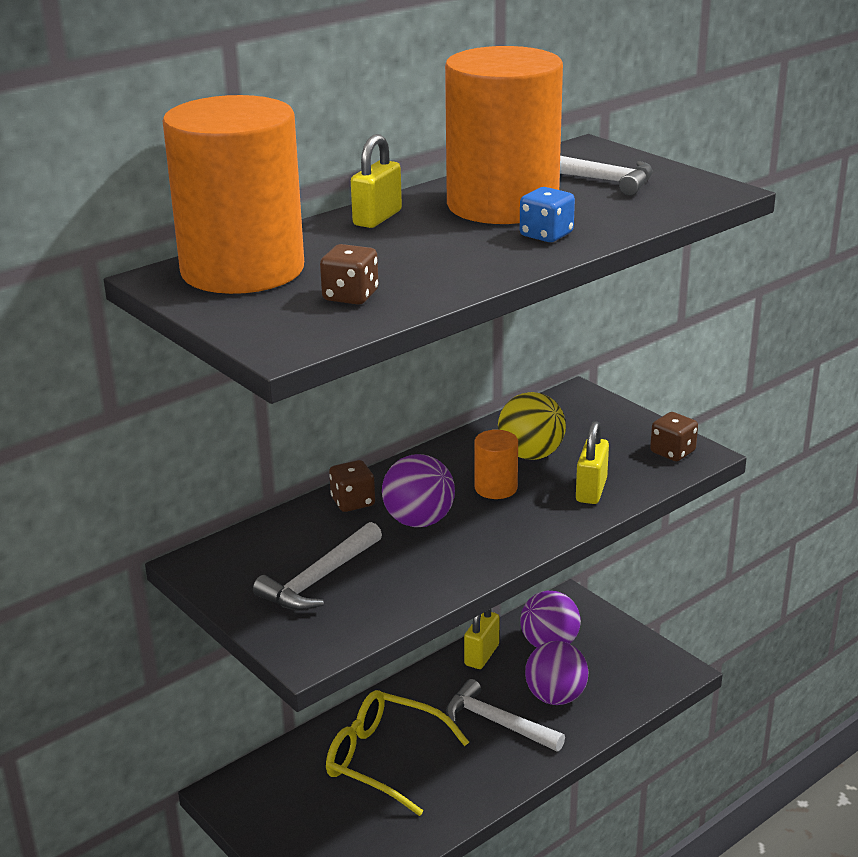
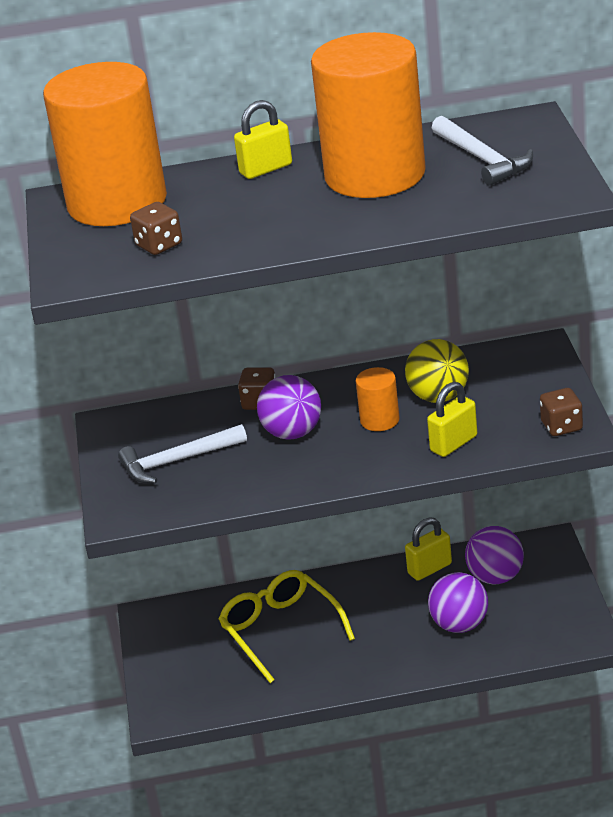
camera: 35 degrees right, 5 degrees up
(497, 722) = (393, 630): white hammer -> none
(546, 235) = (367, 215): blue dice -> none

